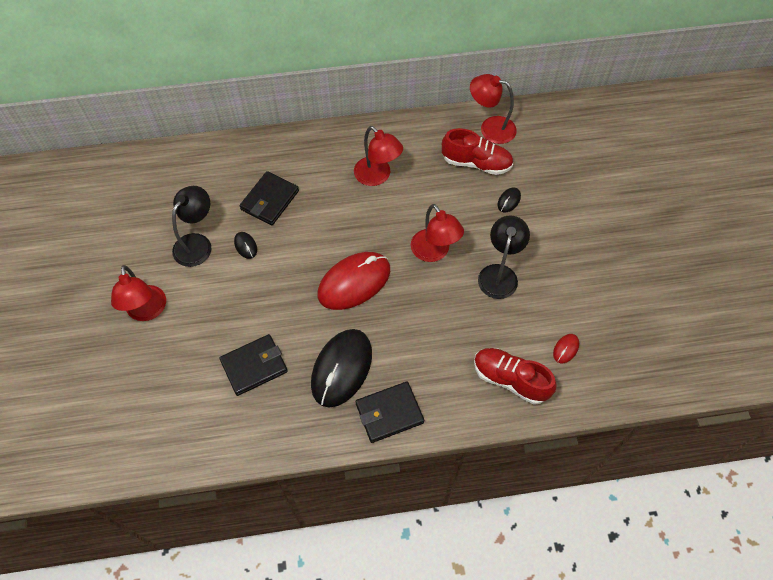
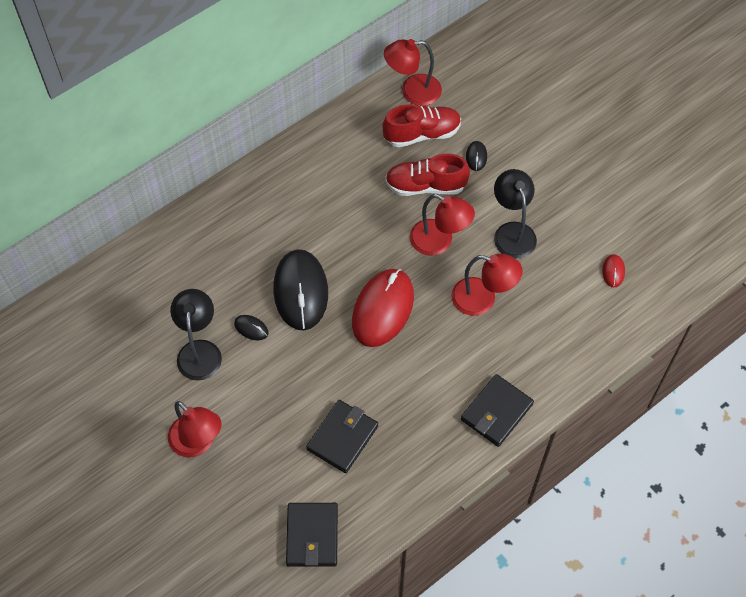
camera: 30 degrees left, 0 degrees up
(270, 200) = (243, 270): black wallet -> black wallet (312, 536)
(341, 368) = (426, 395): black mouse -> black mouse (300, 291)
(377, 176) = (335, 194): red lamp -> red lamp (482, 299)
(510, 379) = (583, 324): red shoe -> red shoe (426, 186)

